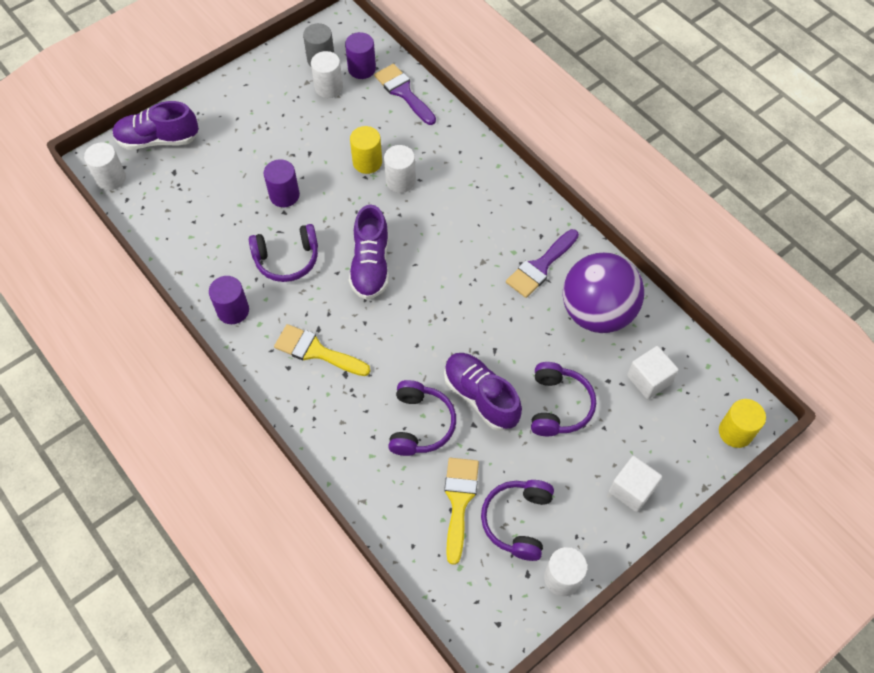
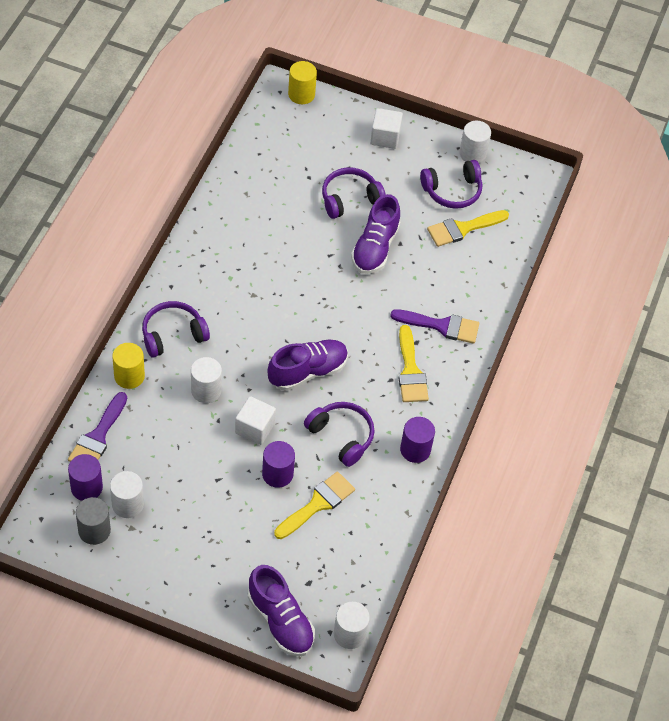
camera: 125 degrees left, 5 degrees down
(236, 210) = (317, 504): none -> yellow brush
(367, 162) = (200, 426): yellow cylinder -> yellow cylinder (129, 376)
(420, 424) = (423, 275): purple headphones -> purple headphones (173, 334)
(540, 266) = (233, 254): purple brush -> purple brush (441, 326)
(597, 312) = (253, 203): purple ball -> none
(649, 379) = (292, 153): white cube -> white cube (255, 428)

